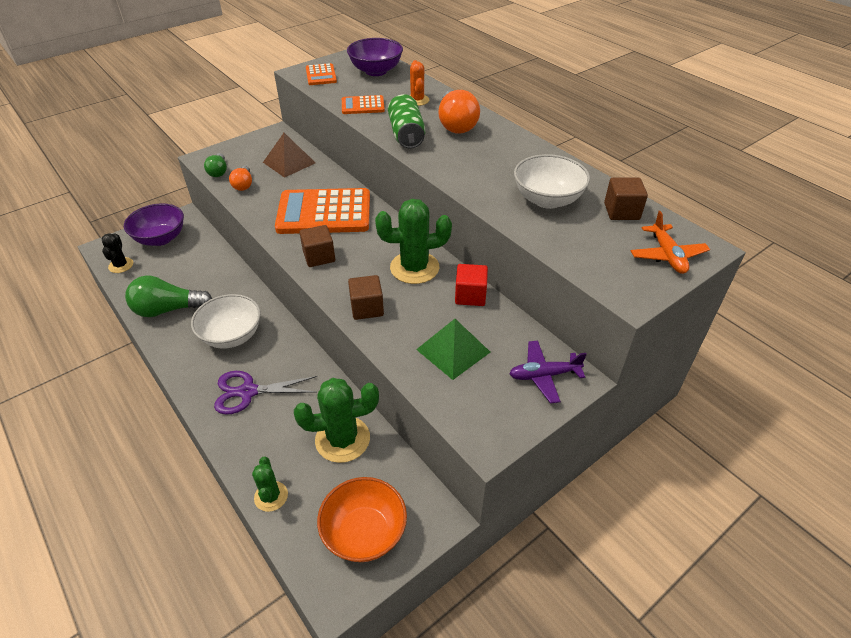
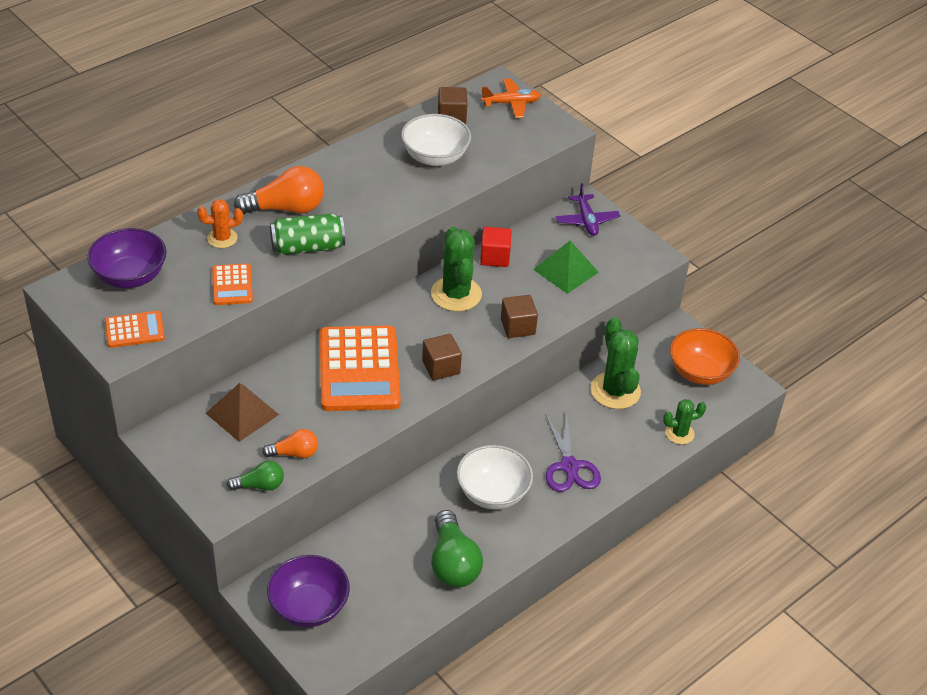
camera: 95 degrees left, 0 degrees up
(121, 265) = (368, 638): black cactus -> none

